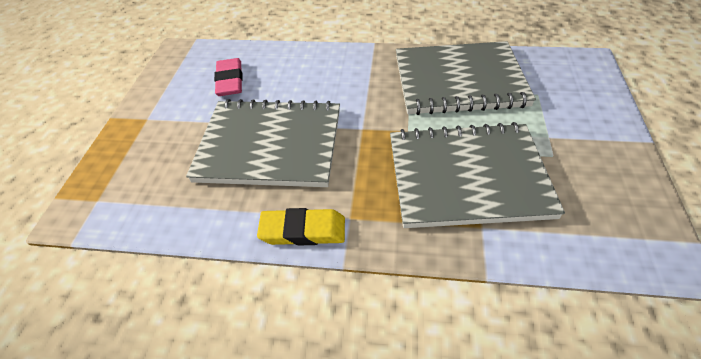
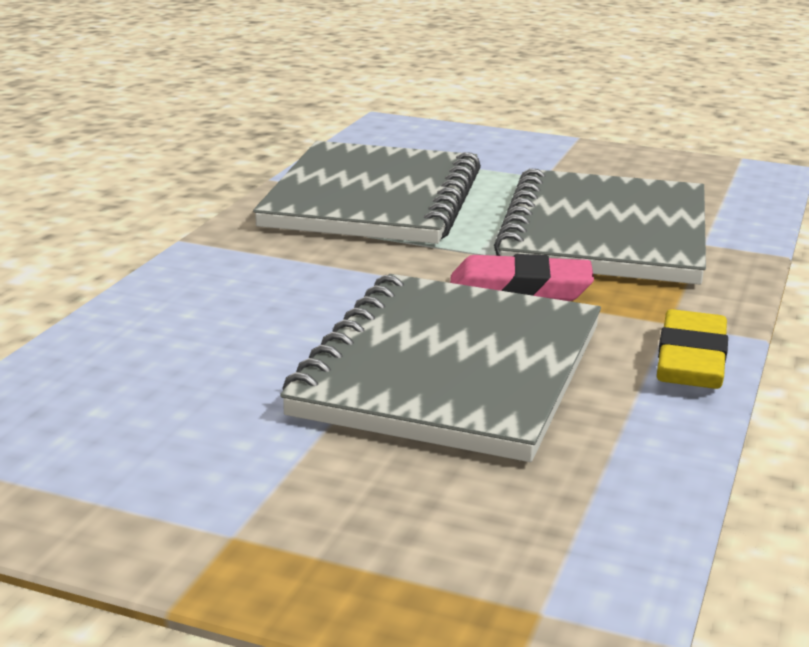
camera: 80 degrees left, 25 degrees down
(230, 81) = (166, 402): pink eraser -> pink eraser (520, 289)

